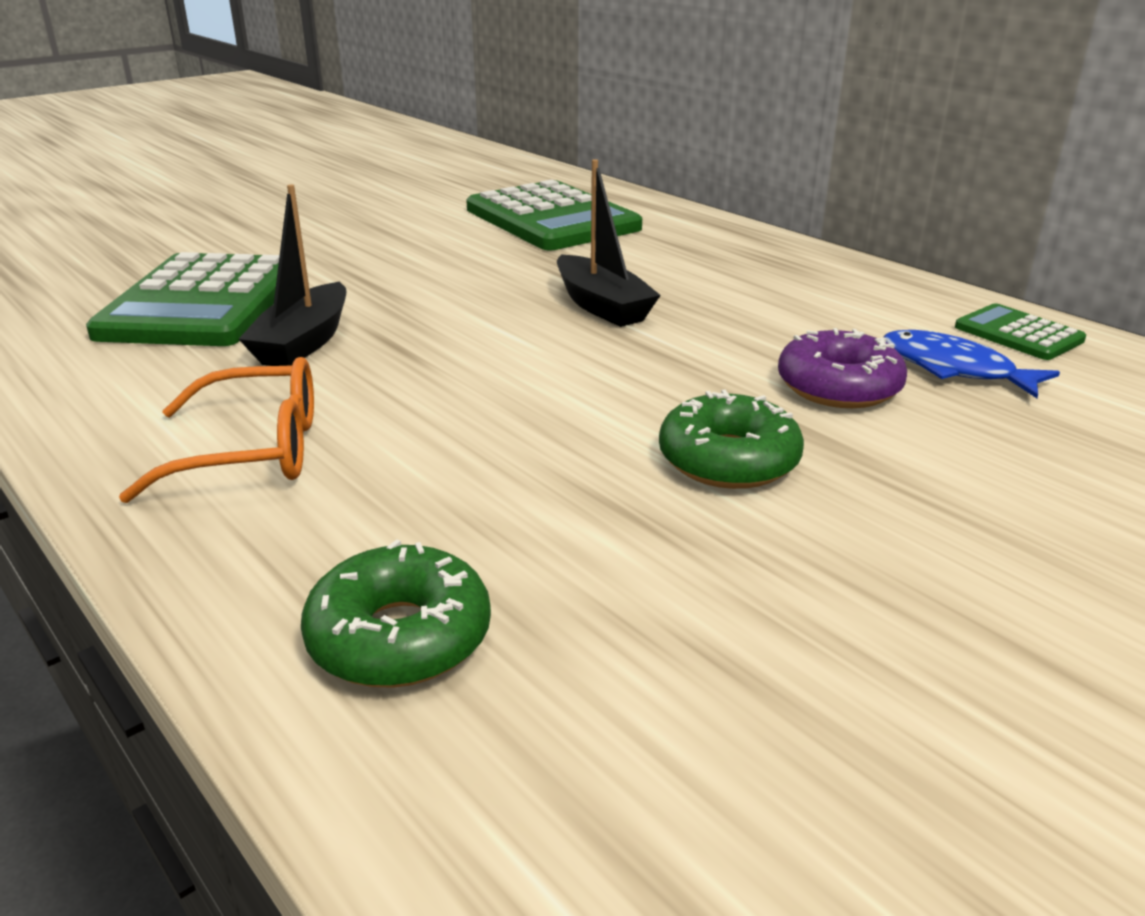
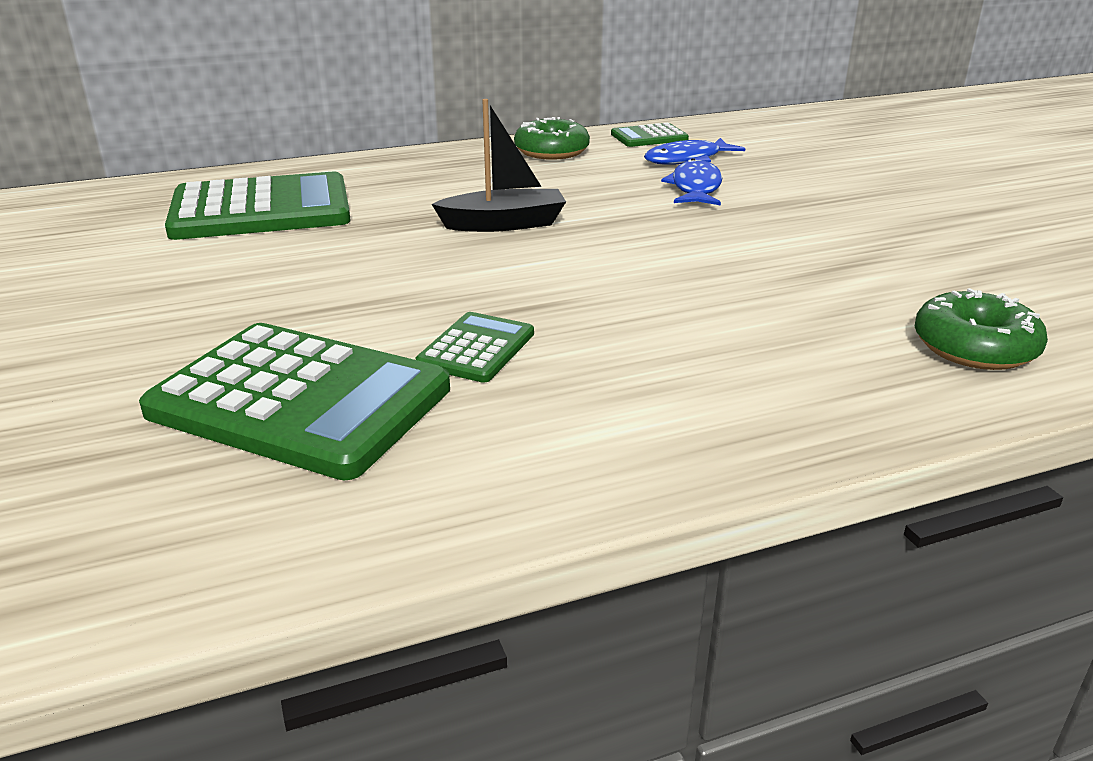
camera: 70 degrees left, 0 degrees up
(253, 451) = (703, 384): orange glasses -> none
(304, 342) = (476, 348): black boat -> green calculator
(728, 460) = (780, 231): green donut -> green donut (551, 151)
(838, 387) = (695, 188): purple donut -> blue fish

